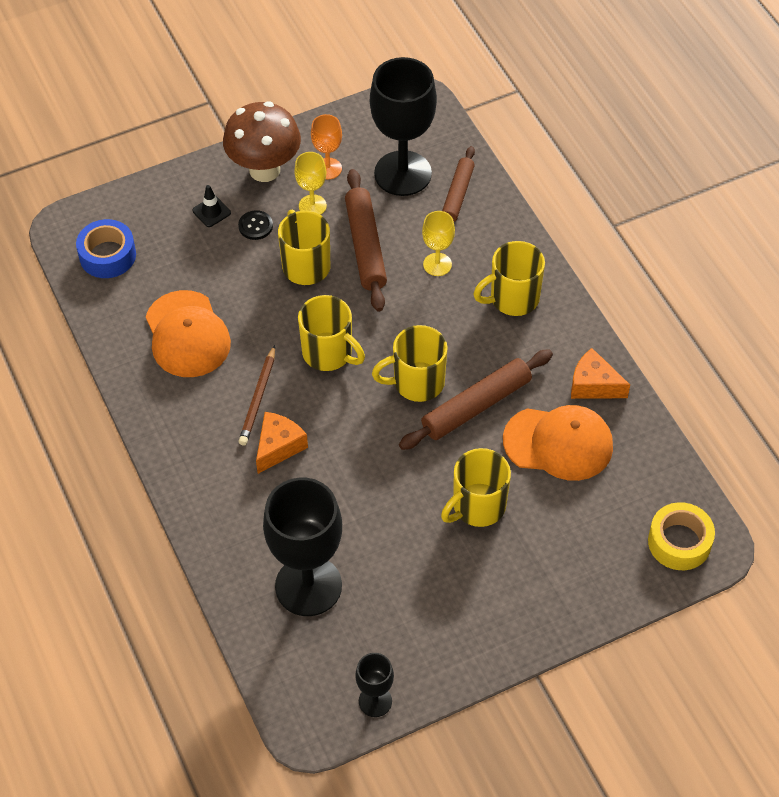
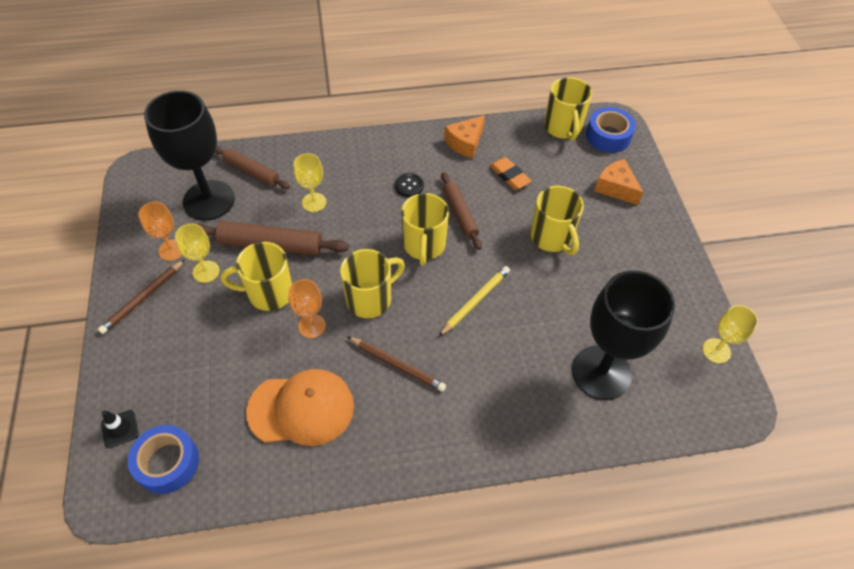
camera: 75 degrees left, 0 degrees up
(211, 212) = (166, 353): black traffic cone -> black traffic cone (120, 429)
(255, 226) = (204, 321): black button -> black button (409, 185)
(264, 170) = (143, 298): brown mushroom -> brown pencil
(278, 446) = (454, 361): orange cheese -> orange cheese (615, 188)
(279, 313) = (312, 326): none -> orange goblet
(359, 449) = (475, 301): none -> yellow pencil
(375, 701) = (716, 350): black goblet -> yellow goblet
(476, 406) = (460, 214): brown rolling pin -> brown rolling pin, size x0.66
(513, 298) = (369, 166): yellow mug -> yellow mug (563, 128)
(558, 443) = (509, 176): orange cap -> orange eraser
(679, 542) = (608, 136): yellow tape -> blue tape

